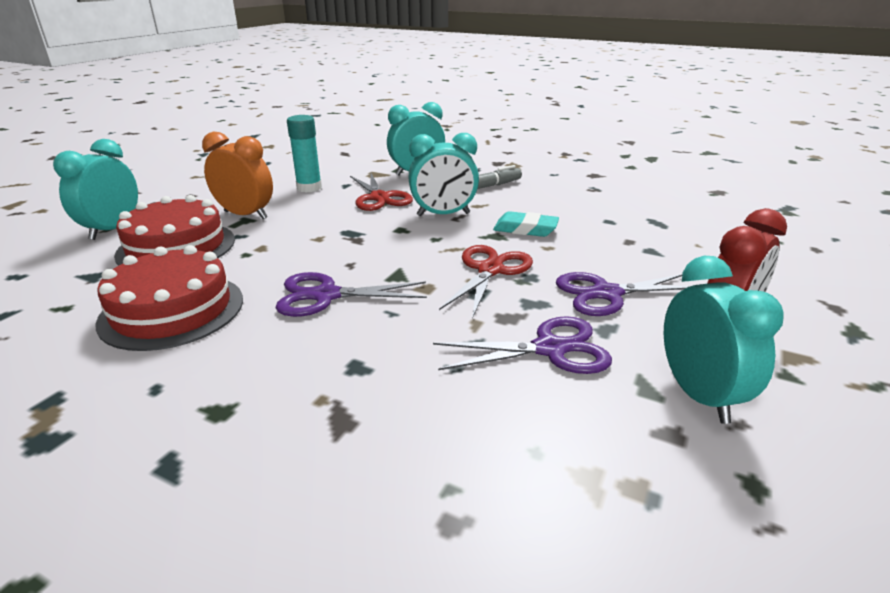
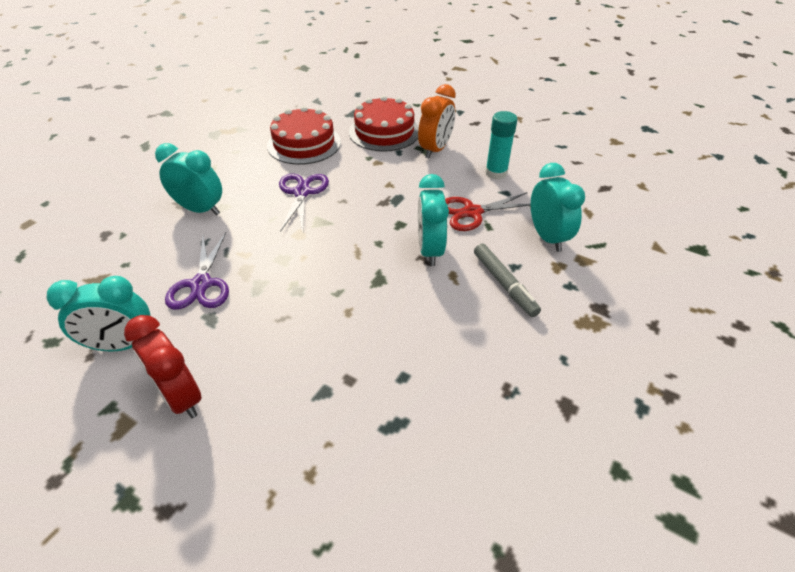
camera: 95 degrees right, 15 degrees up
(113, 229) = (414, 106): turquoise clock -> turquoise clock (200, 209)
(490, 270) = (314, 269): red scissors -> none
(525, 229) = (389, 302): turquoise eraser -> none
(606, 294) = (255, 332): purple scissors -> none

